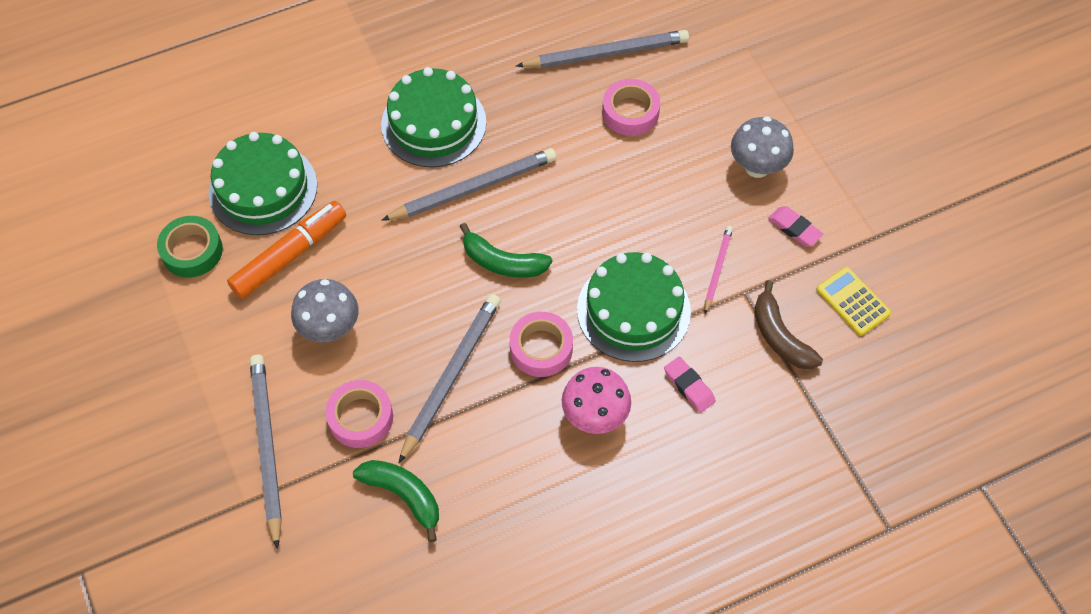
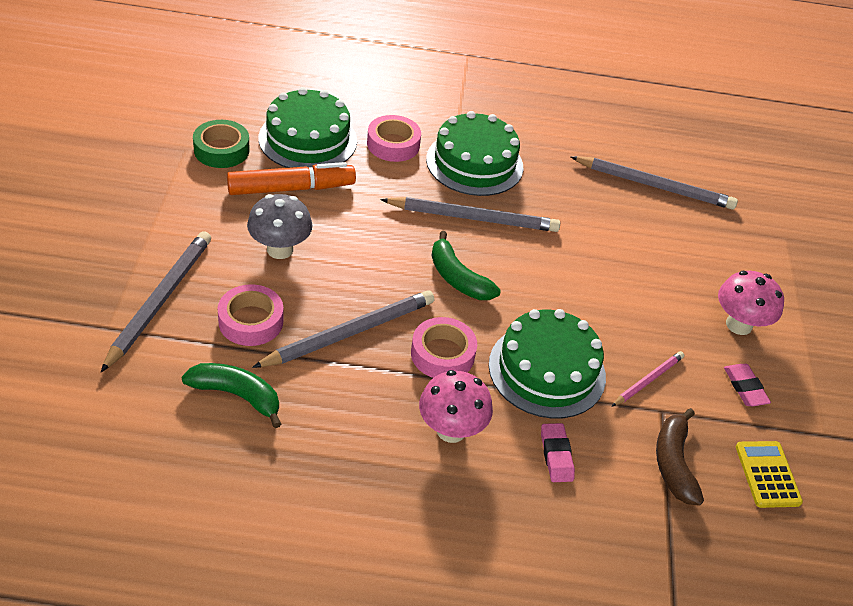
camera: 25 degrees right, 15 degrees down
(403, 495) = (237, 395): green banana -> green banana turned 45 degrees counterclockwise
(630, 112) = (647, 233): pink tape -> pink tape (393, 144)
(757, 167) = (739, 325): grey mushroom -> pink mushroom

